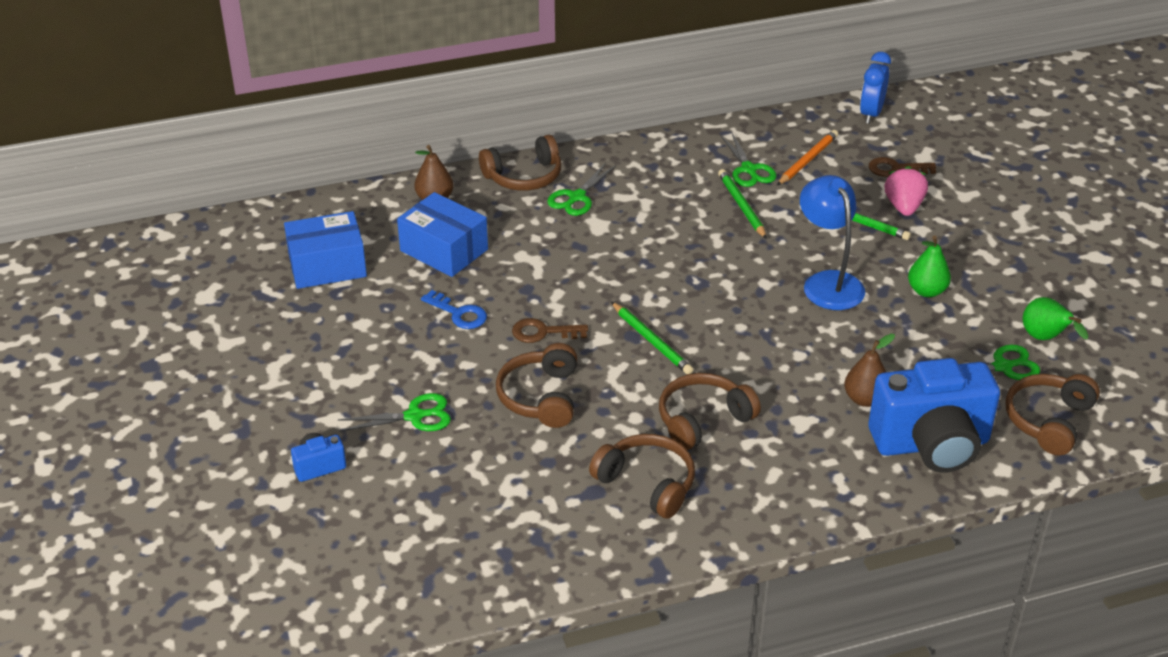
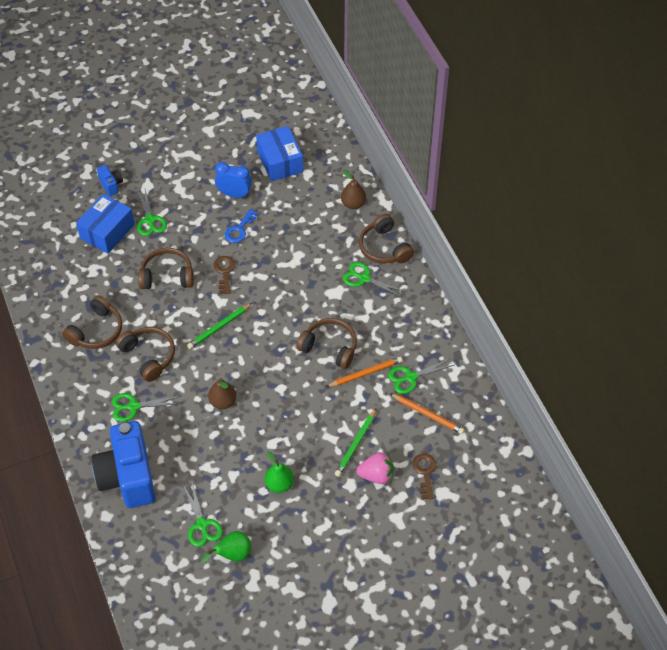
camera: 85 degrees right, 15 degrees up
(444, 250) = (300, 215): blue box -> blue box (107, 231)
(741, 206) = (365, 373): green pencil -> orange pencil
(800, 438) = (133, 406): none -> green scissors
(828, 282) = (284, 424): blue lamp -> none
(865, 399) = (168, 442): brown pear -> brown pear (223, 402)
(871, 114) = (498, 459): blue clock -> blue clock (234, 194)
(1048, 420) = (150, 547): brown headphones -> brown headphones (329, 347)

